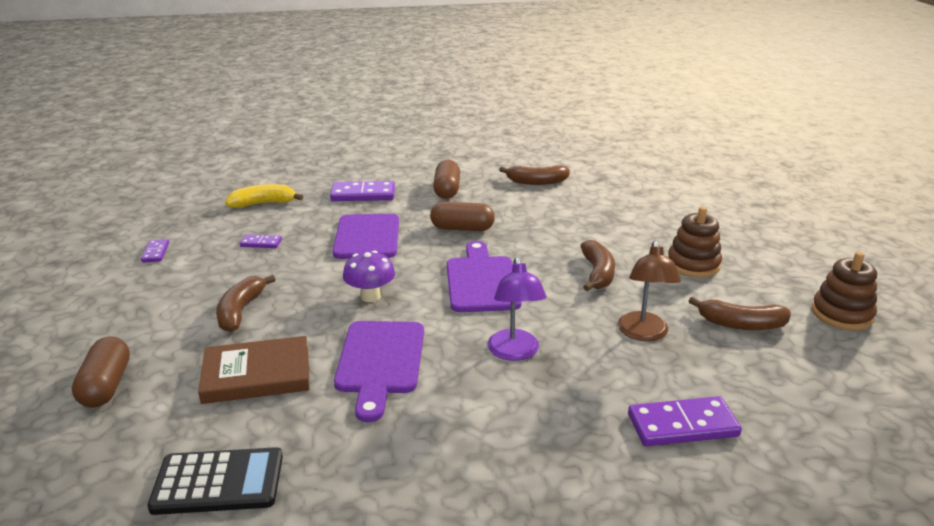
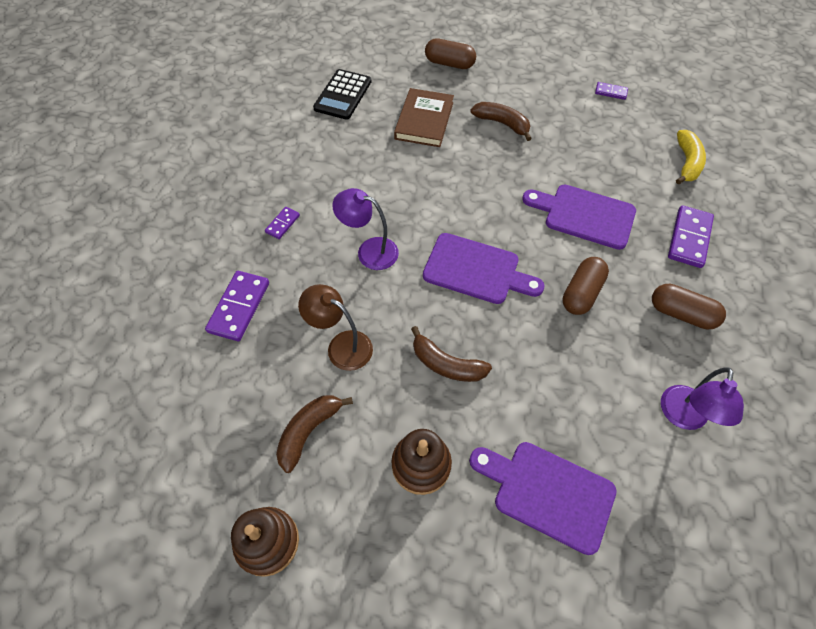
camera: 115 degrees right, 30 degrees up
(261, 243) = (604, 149): purple domino -> purple domino (282, 224)
(370, 296) = (488, 193): purple mushroom -> none
(380, 362) = (403, 177): purple cutting board -> purple cutting board (547, 493)
(536, 182) = (683, 417): brown banana -> purple lamp

